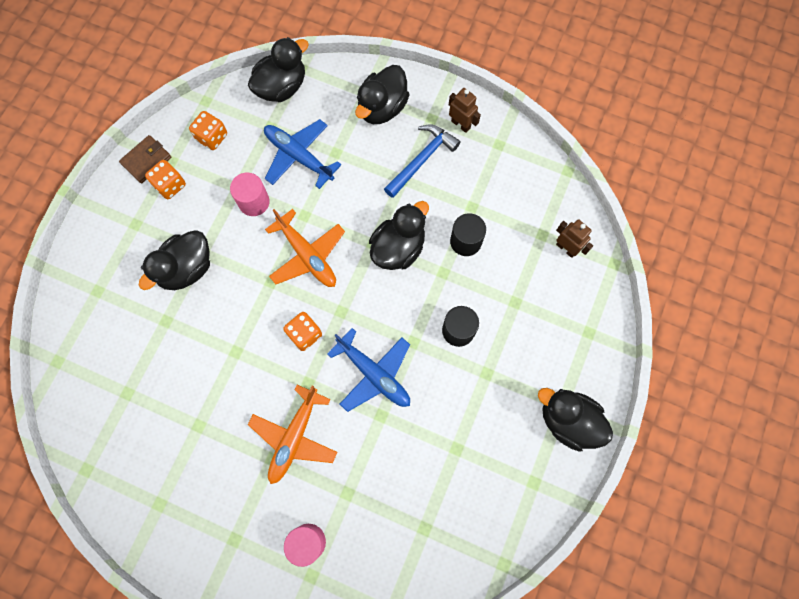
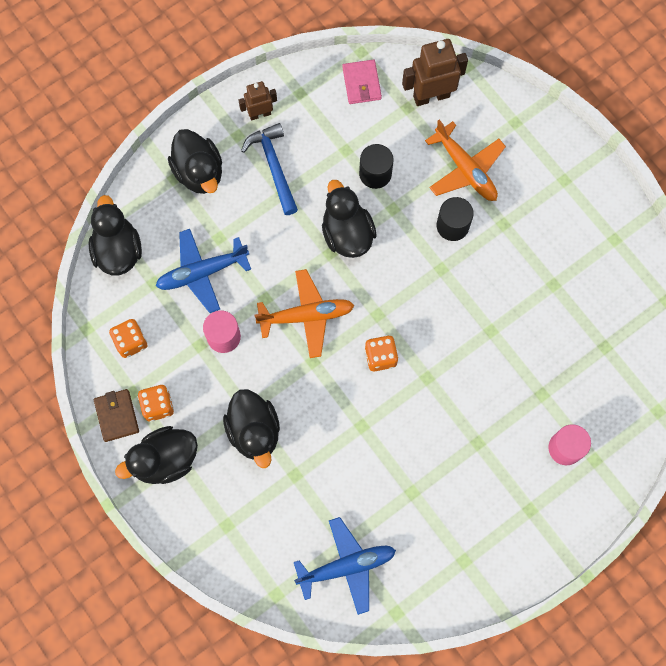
camera: 60 degrees left, 0 degrees up
(294, 437) = (469, 413): orange plane -> orange plane (465, 169)
(374, 374) = (451, 317): blue plane -> blue plane (346, 566)
(540, 187) = (361, 83): none -> pink wallet
(566, 248) = (431, 96): brown robot -> brown robot, size x1.67
(568, 420) = (579, 183): black duck -> black duck (165, 460)

